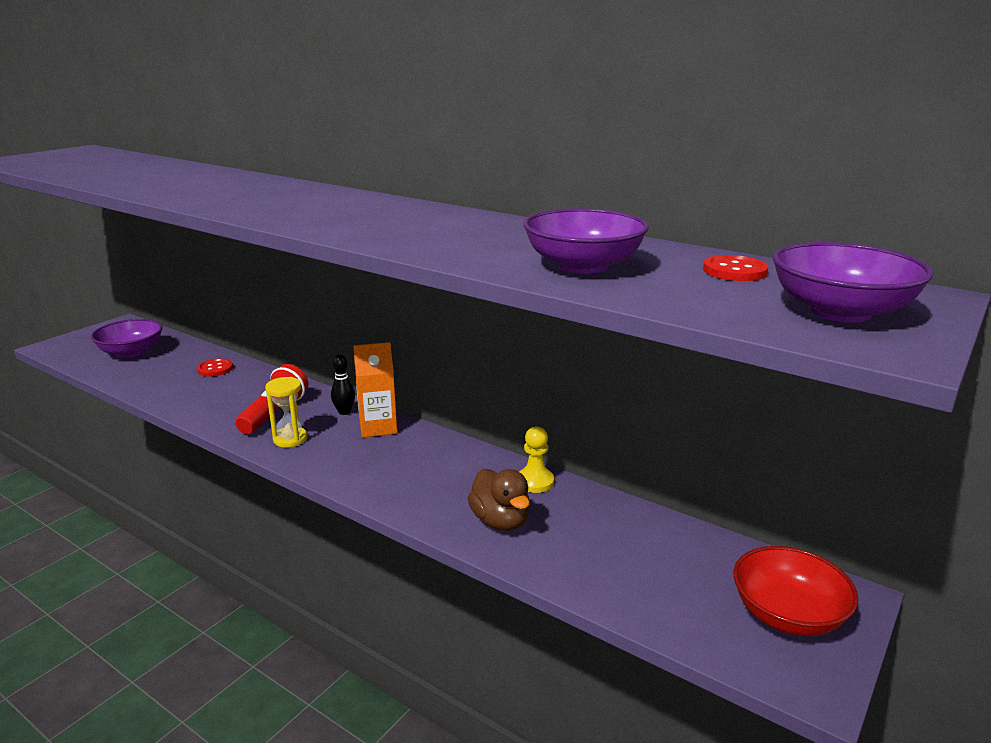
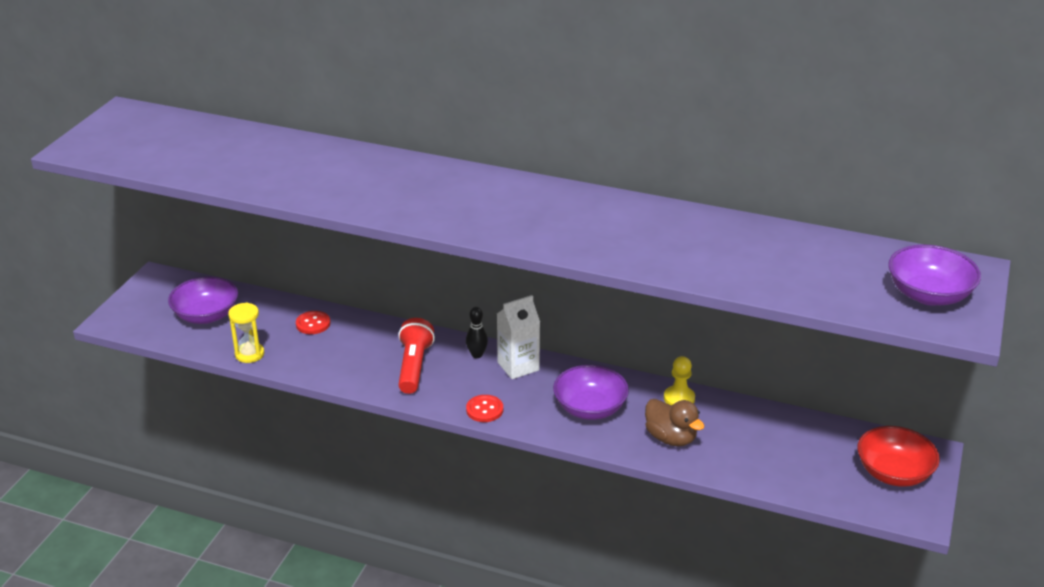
camera: 15 degrees left, 10 degrees up
(290, 439) = (450, 391): yellow hourglass -> yellow hourglass (249, 354)
(378, 427) = (518, 366): orange carton -> white carton
(583, 266) = (753, 266): purple bowl -> purple bowl (590, 408)
(734, 271) = (853, 257): red button -> red button (484, 410)

